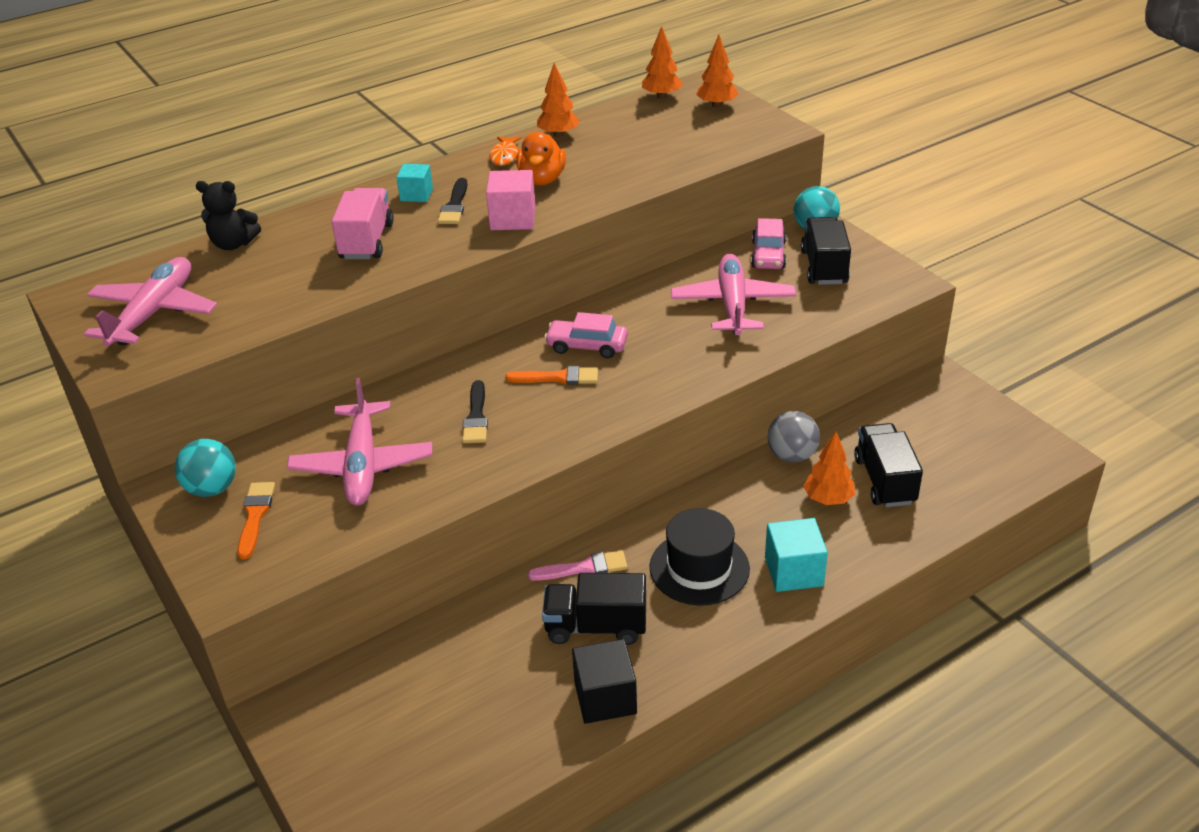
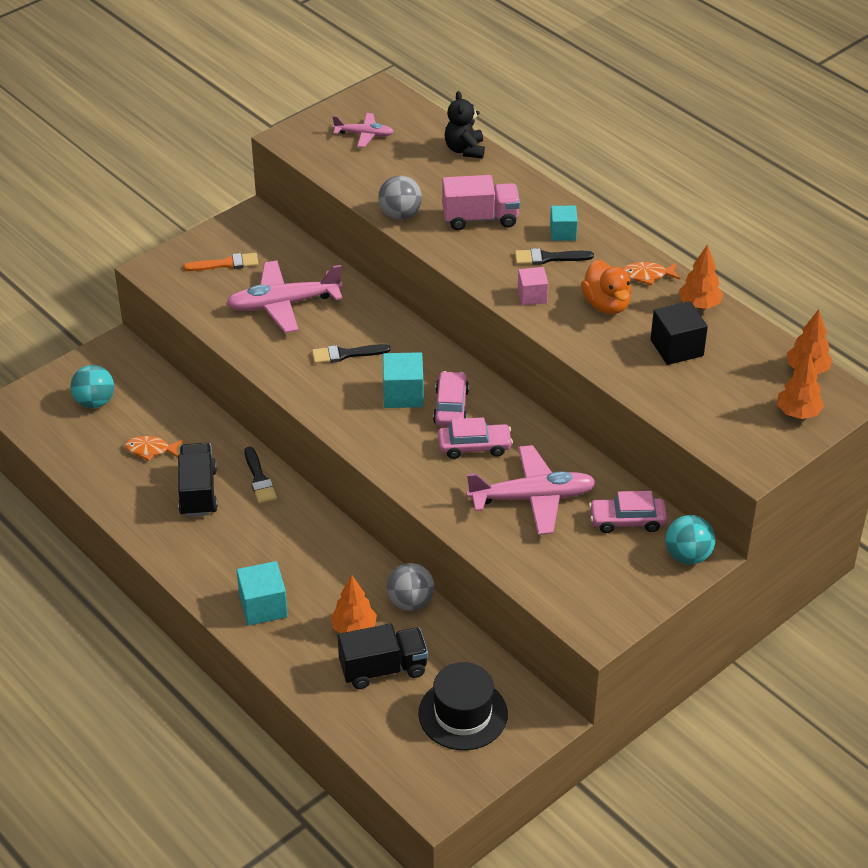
camera: 80 degrees right, 5 degrees up
(154, 313) = (364, 135): pink plane -> pink plane, size x0.54
(212, 489) = (253, 237): turquoise ball -> turquoise ball (95, 402)
(331, 293) = (400, 214): none -> grey ball
(506, 675) = (150, 450): none -> orange fish
(513, 219) = (532, 296): pink cube -> pink cube, size x0.66
(542, 180) = (606, 305): orange duck -> orange duck turned 105 degrees counterclockwise
(558, 378) = (403, 394): orange brush -> turquoise cube
(584, 568) = (259, 479): pink brush -> black brush
(605, 698) = (131, 504): black cube -> black cube (676, 348)
(652, 335) = (474, 446): none -> pink car
(699, 568) = (263, 547): black hat -> black hat (463, 714)
(824, 267) = (613, 564): black truck -> none

